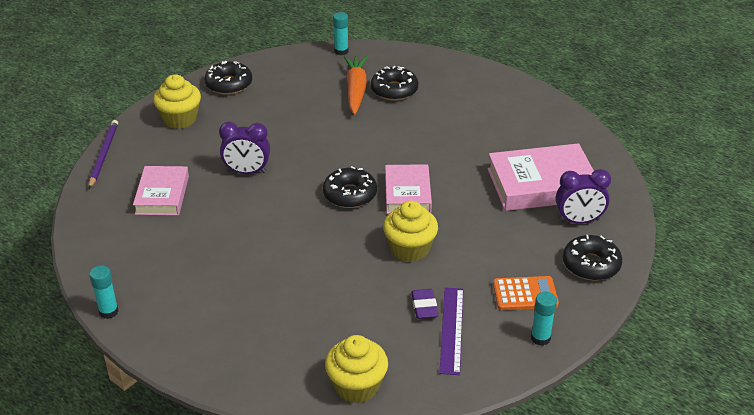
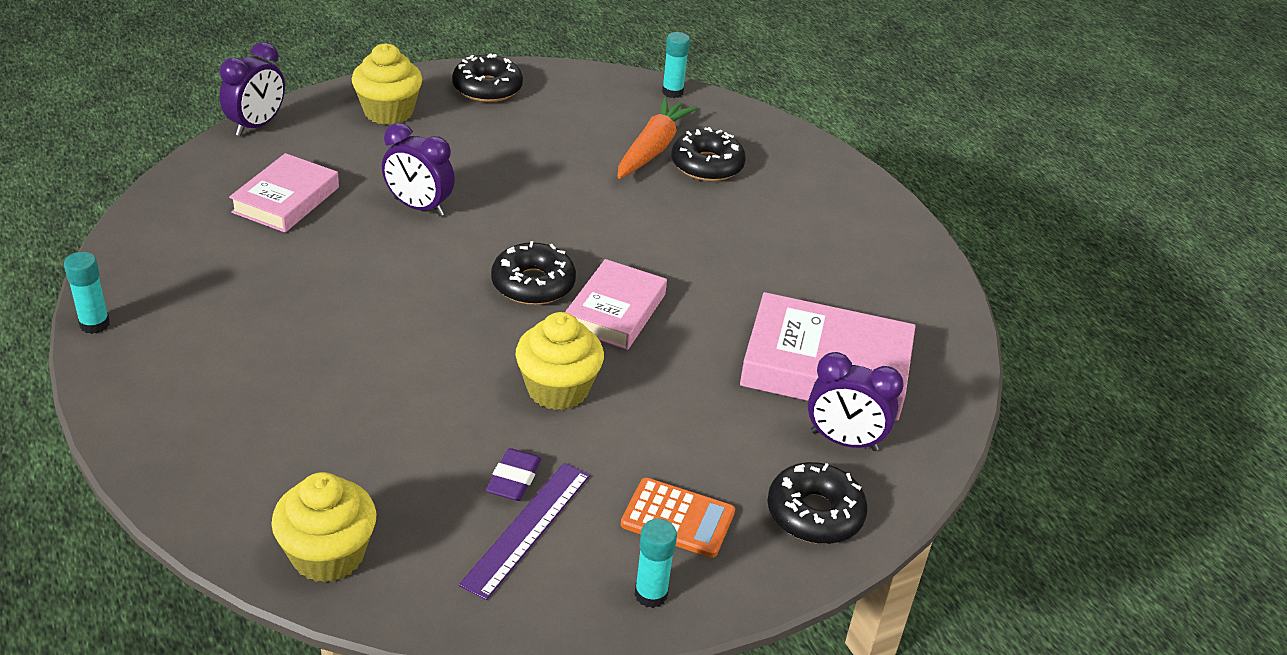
camera: 20 degrees right, 0 degrees up
(103, 155) = (257, 125): purple pencil -> purple clock

